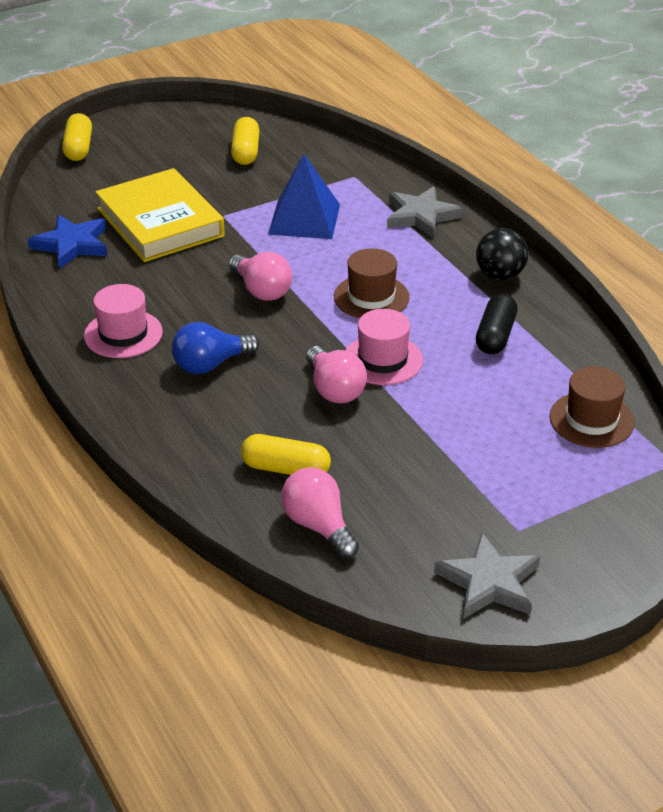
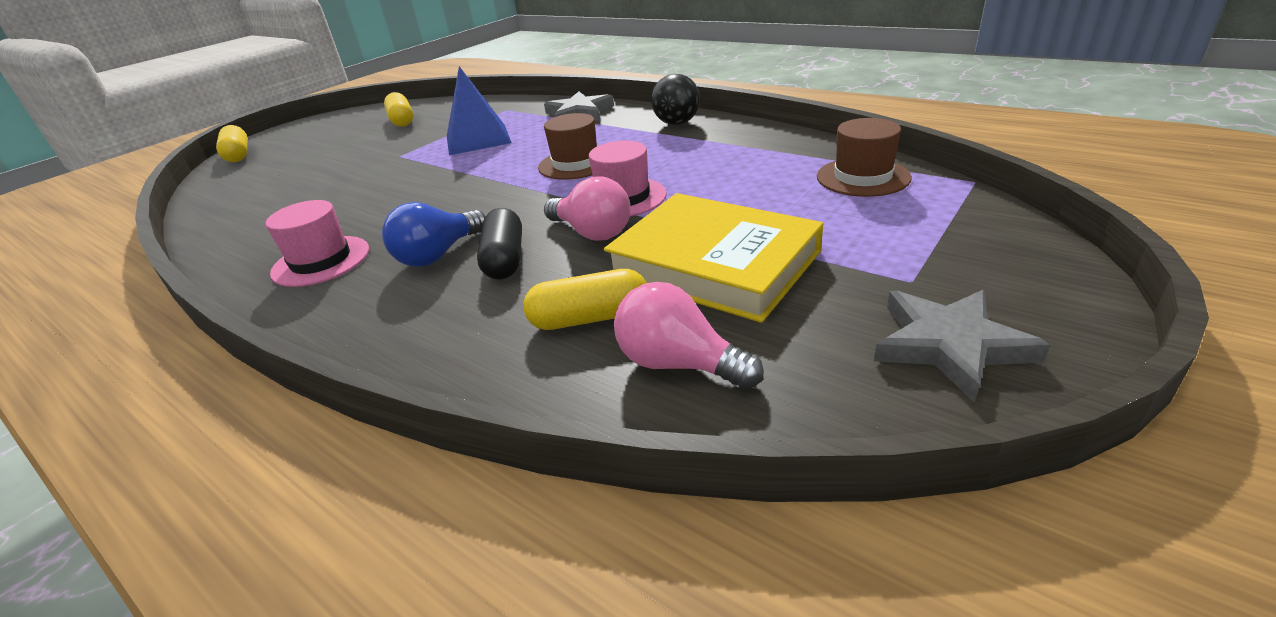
camera: 20 degrees left, 5 degrees down
(72, 245) = (242, 213): blue star -> none
(160, 222) = (336, 175): yellow book -> yellow book (714, 264)
(261, 290) = (464, 188): pink light bulb -> none
(495, 336) = (712, 154): black capsule -> black capsule (505, 259)

